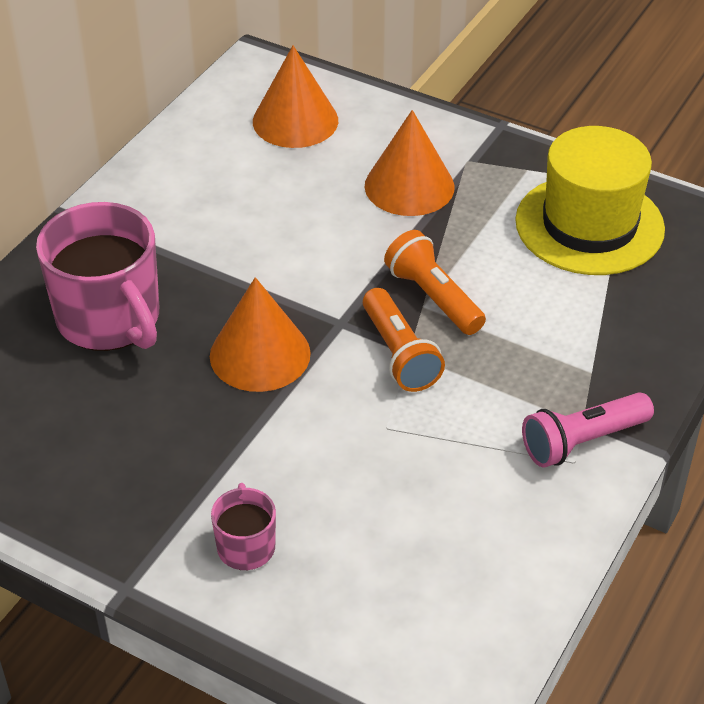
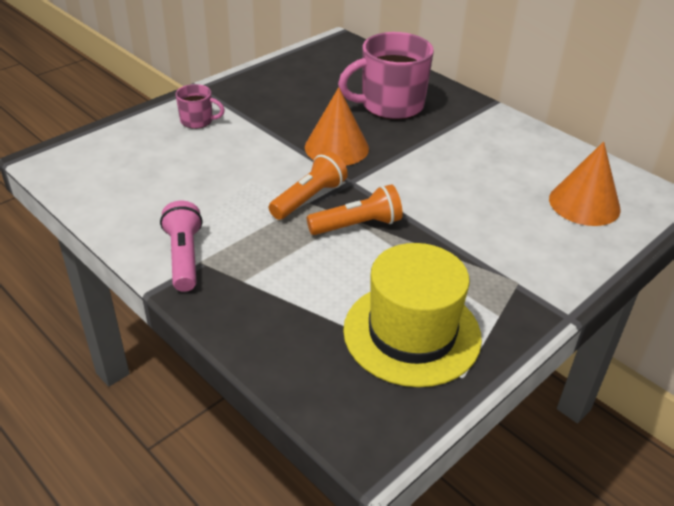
camera: 105 degrees right, 5 degrees down
(399, 354) = (309, 198): orange flashlight -> orange flashlight turned 135 degrees clockwise
(409, 186) = (489, 242): orange cone -> none

